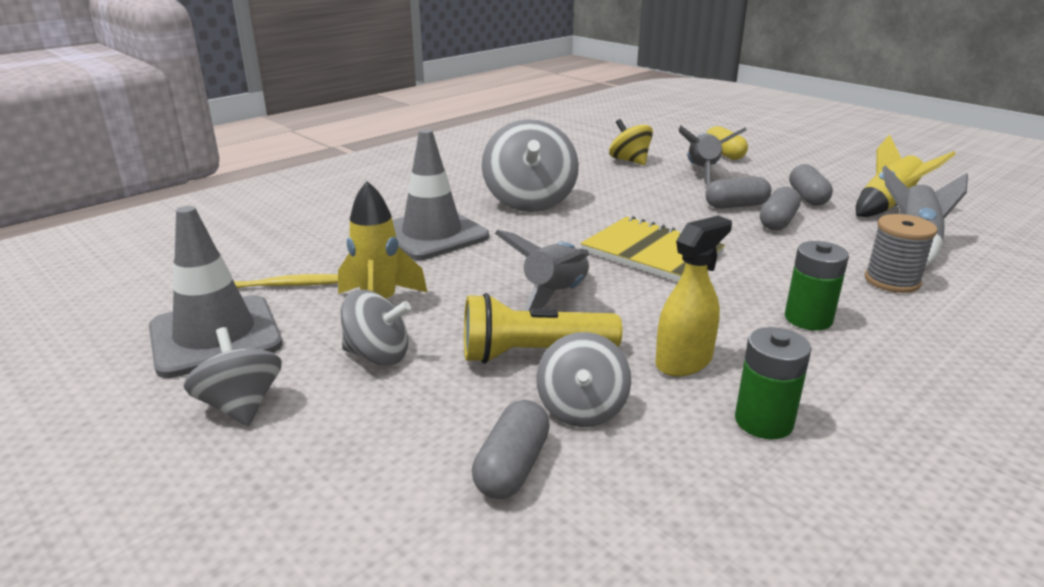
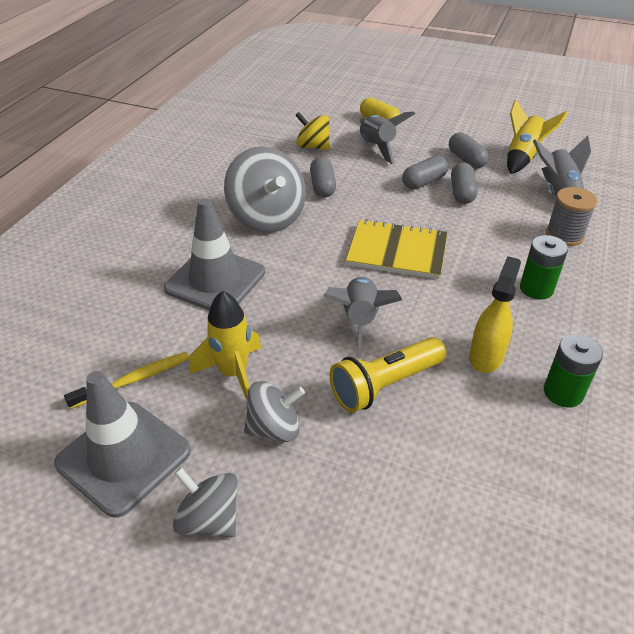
camera: 25 degrees left, 15 degrees up
(512, 467) = (442, 493): grey capsule -> grey capsule (322, 186)
(582, 409) = (451, 425): grey spinning top -> none

